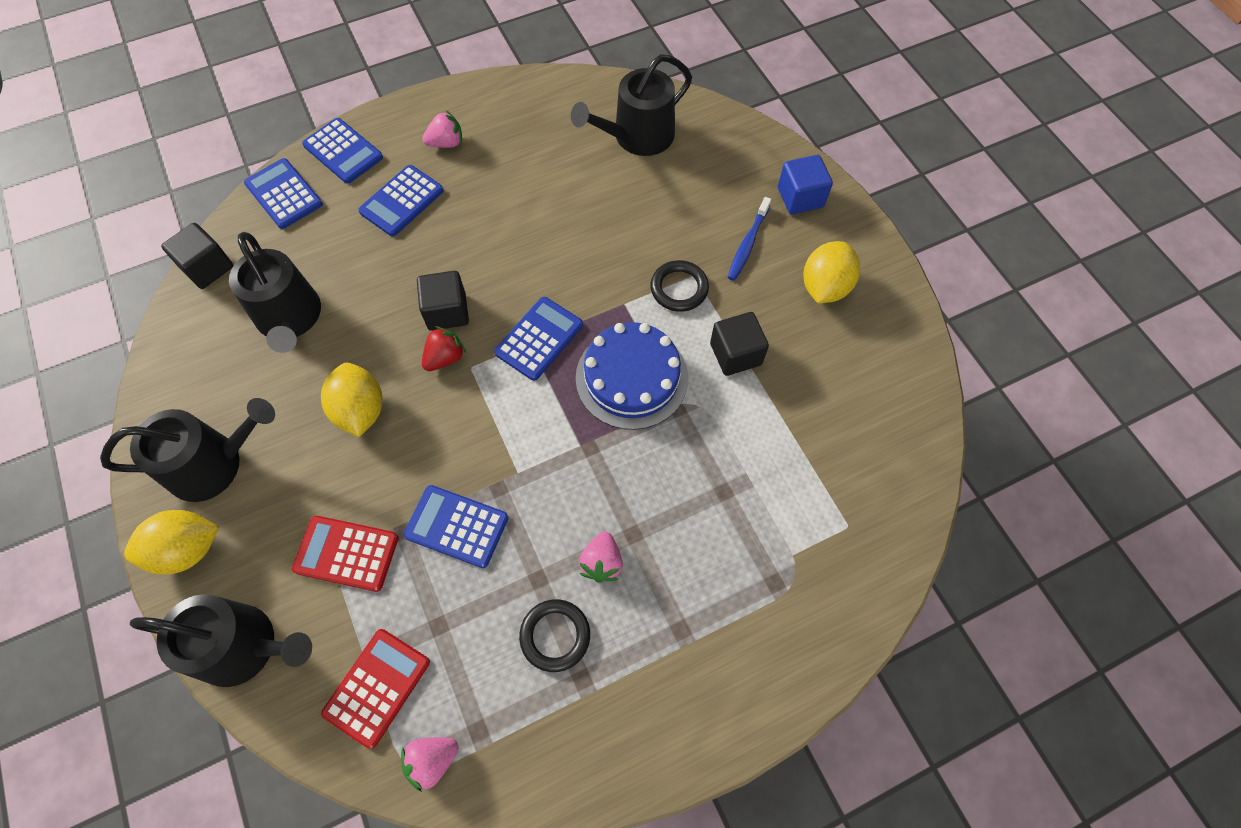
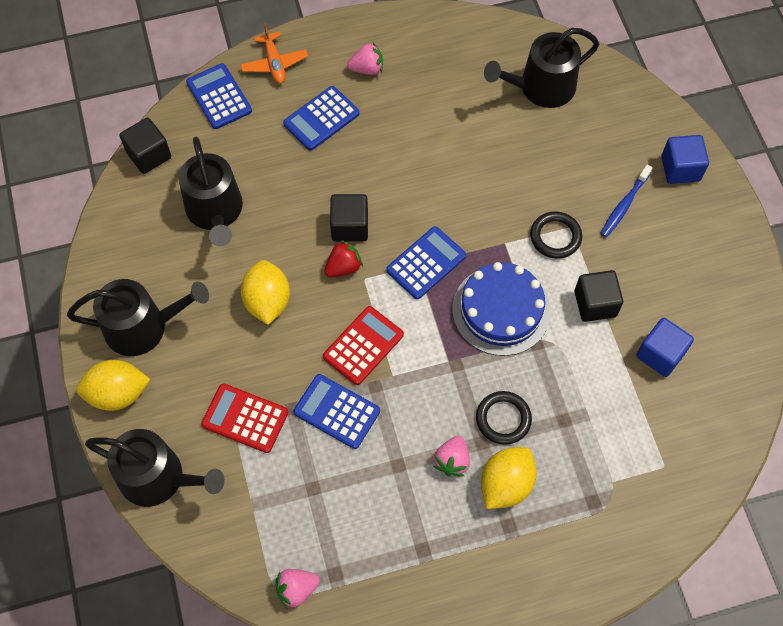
camera: 10 degrees right, 0 degrees up
(343, 151) = (274, 63): blue calculator -> orange plane
(377, 687) = (259, 527): red calculator -> red calculator (363, 345)
(555, 636) = (405, 512): black ring -> black ring (503, 419)
(818, 398) = (660, 354): none -> blue cube
(824, 287) = (686, 255): yellow lemon -> yellow lemon (506, 484)

